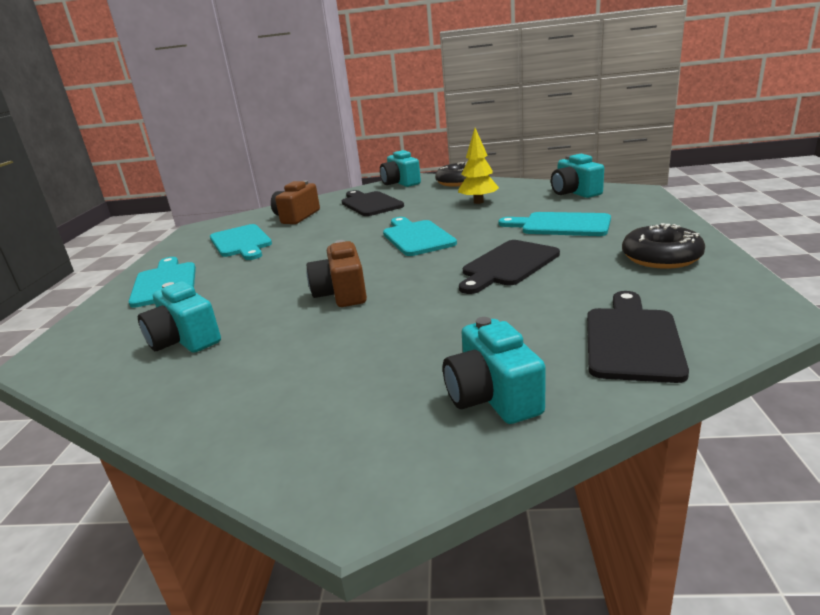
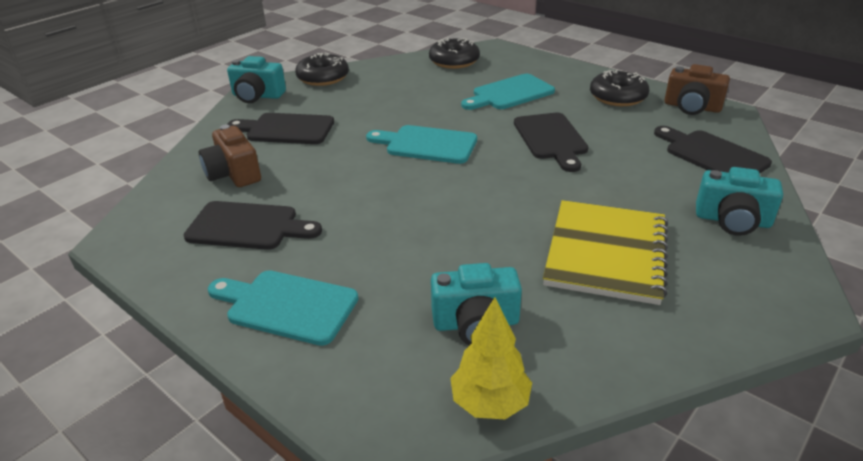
camera: 55 degrees left, 10 degrees up
(241, 242) = (248, 226): turquoise cutting board -> black cutting board
(337, 352) = (606, 253): none -> yellow notebook
(341, 293) = (495, 216): brown camera -> brown camera (692, 107)
(478, 202) = (396, 93): yellow tree -> yellow tree (490, 403)
(575, 192) = (454, 61): turquoise camera -> black donut

